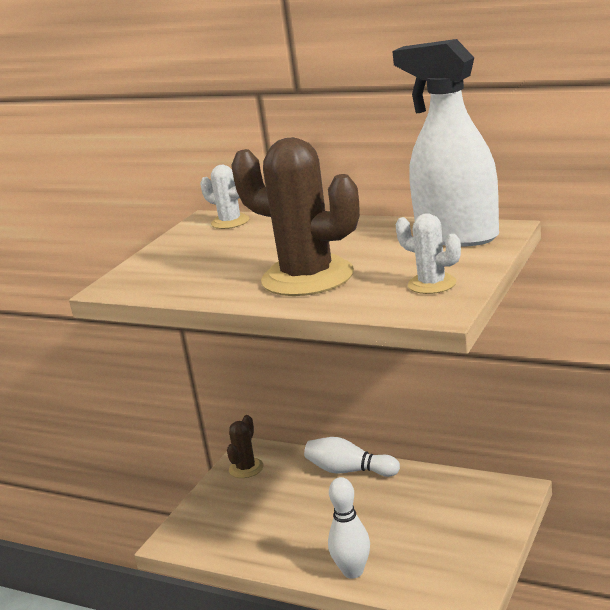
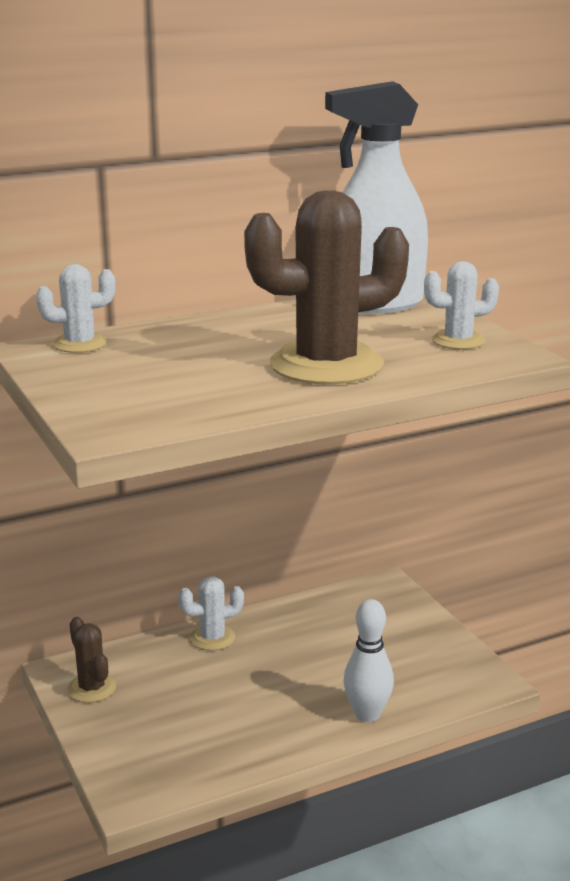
camera: 55 degrees left, 0 degrees up
(349, 471) = (212, 638): white bowling pin -> white cactus

